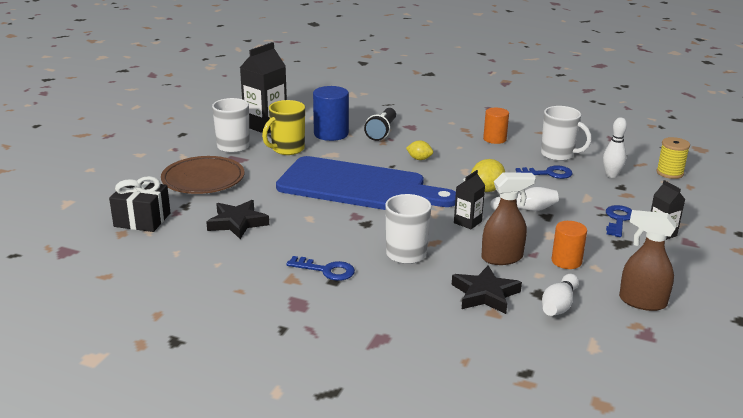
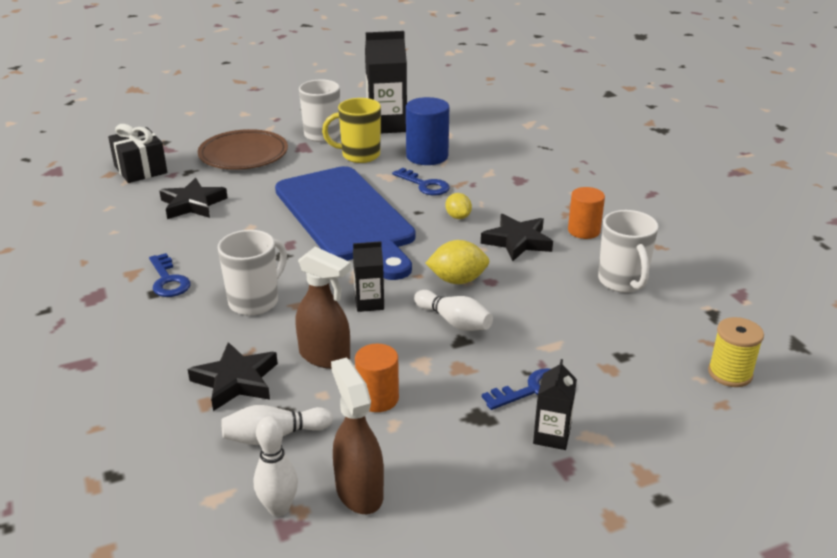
camera: 45 degrees right, 5 degrees up
(382, 132) = (479, 173): black flashlight -> none
(475, 158) = (517, 241): none -> black star
(548, 173) = (564, 297): blue key -> blue key (425, 185)
(611, 175) = (640, 336): white bowling pin -> white bowling pin (279, 508)

